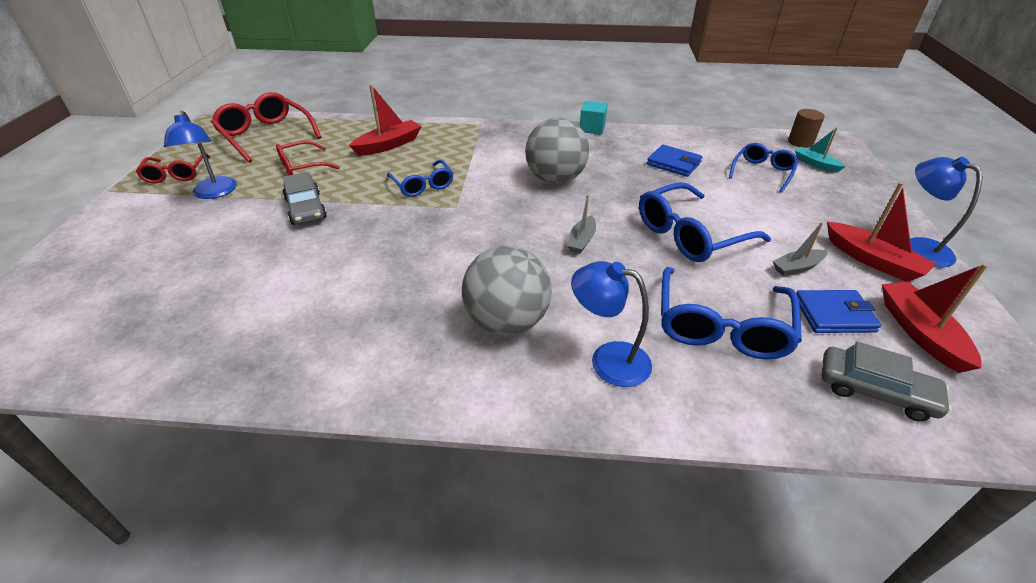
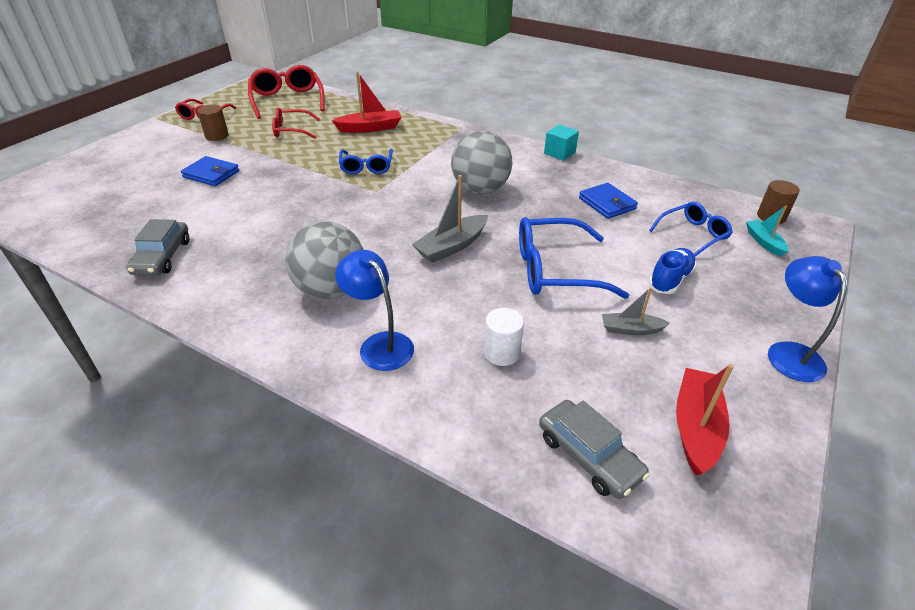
camera: 25 degrees right, 0 degrees up
(214, 193) = (217, 136): blue lamp -> brown cylinder
(306, 208) = (266, 163): grey car -> grey car (162, 257)
(581, 240) = (451, 246): grey boat -> grey boat, size x1.63
(721, 326) = (501, 353): blue glasses -> white cylinder
(783, 215) = (670, 280): none -> blue shoe
(834, 315) = (621, 381): blue wallet -> blue wallet (211, 174)
(873, 260) = (721, 349): red boat -> none

